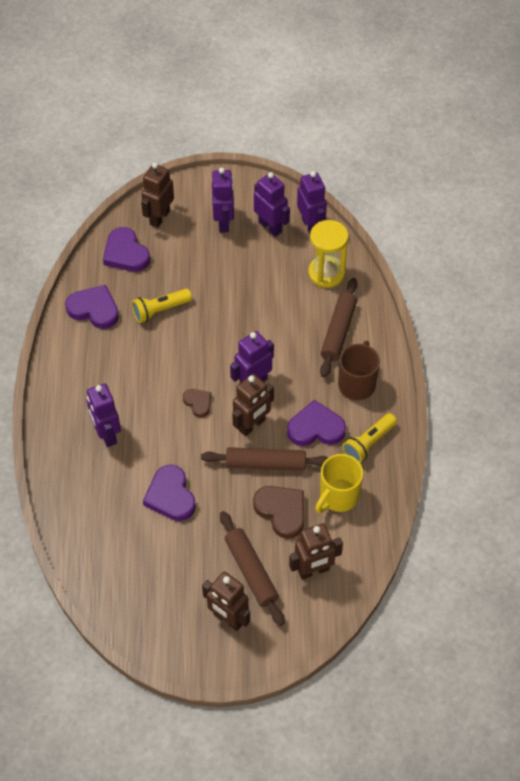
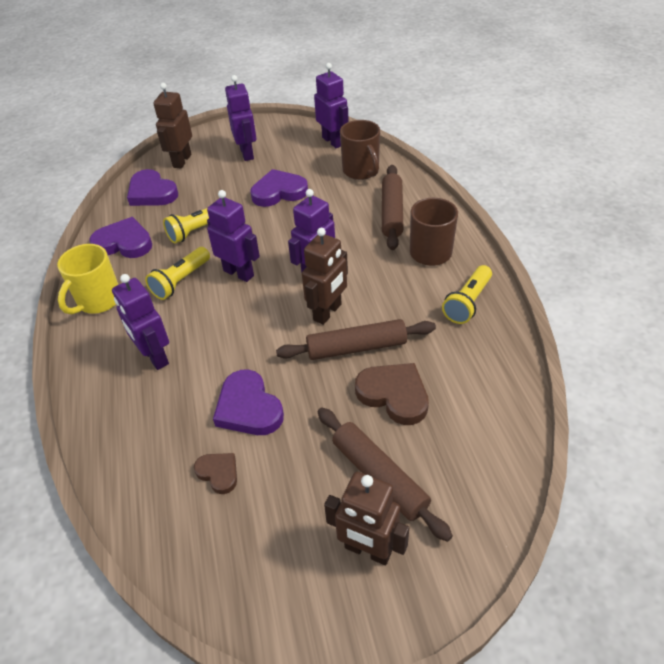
camera: 10 degrees left, 10 degrees down
(137, 364) = (181, 281): none -> yellow flashlight
(198, 403) = (259, 303): brown heart -> brown heart (218, 473)
(270, 227) = (294, 148): purple robot -> purple robot (239, 273)
(313, 570) = (461, 456): brown robot -> none
(316, 428) = (402, 300): purple heart -> purple heart (279, 192)
(326, 273) = (361, 171): yellow hourglass -> brown mug
(338, 496) = (456, 363): yellow mug -> yellow mug (98, 301)

